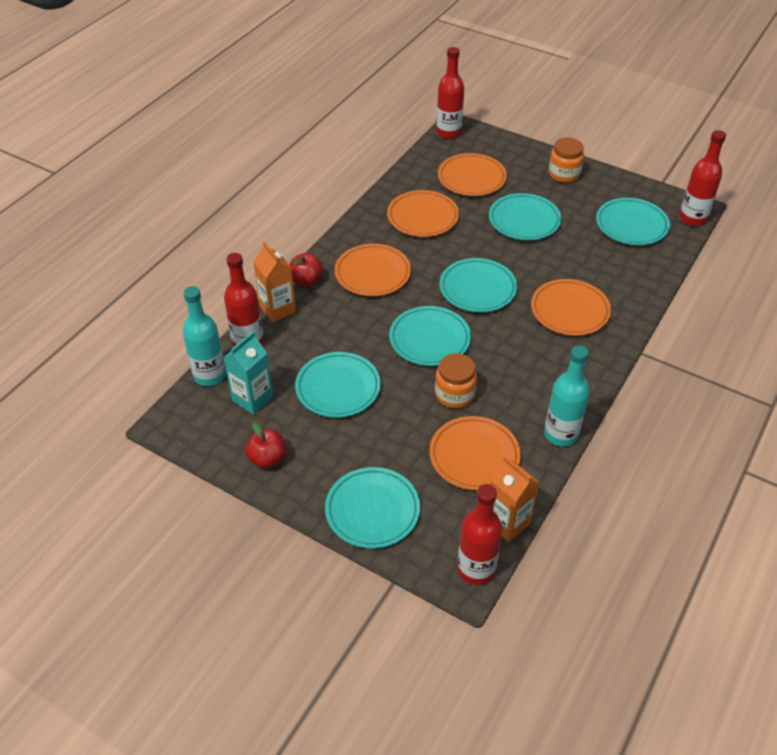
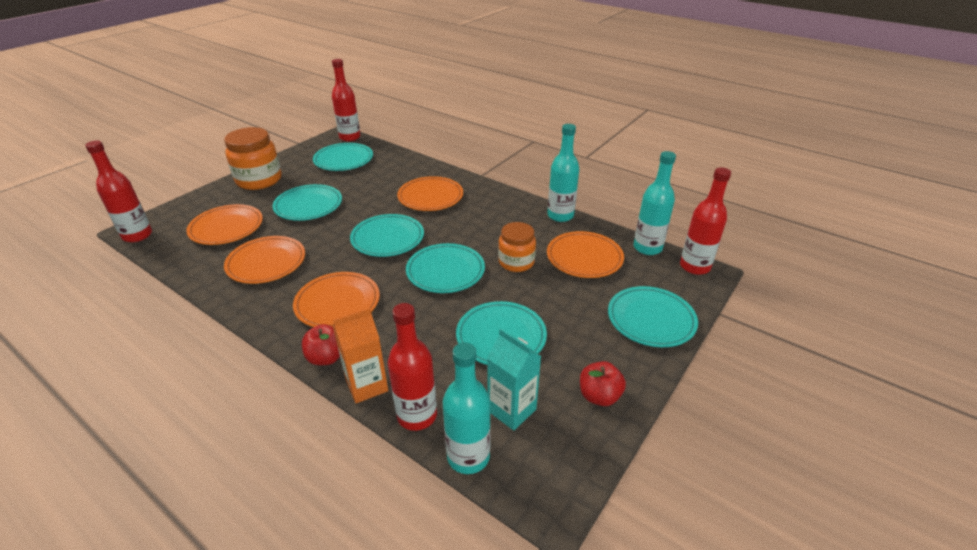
camera: 85 degrees left, 10 degrees down
(507, 522) = (647, 248): orange carton -> turquoise bottle
(564, 174) = (259, 180): orange jar -> orange jar, size x1.54

